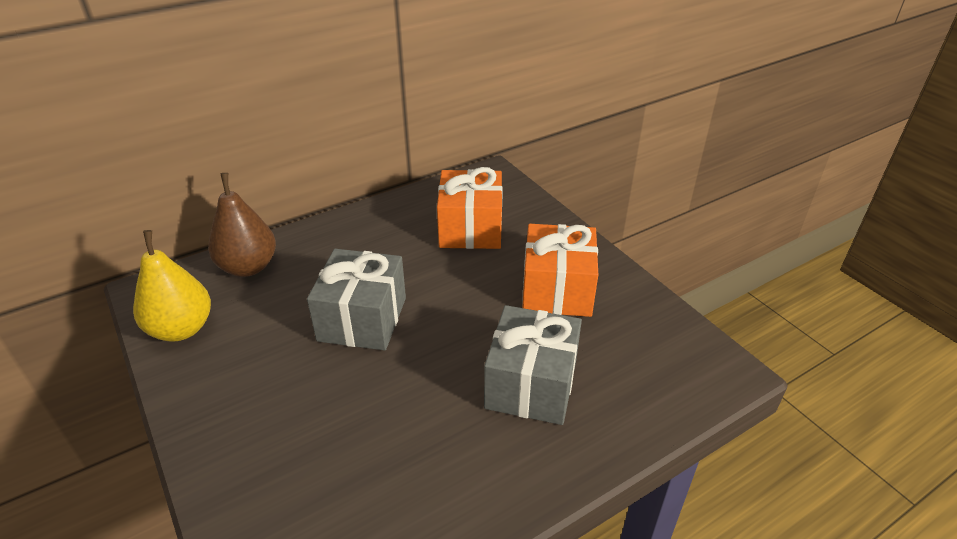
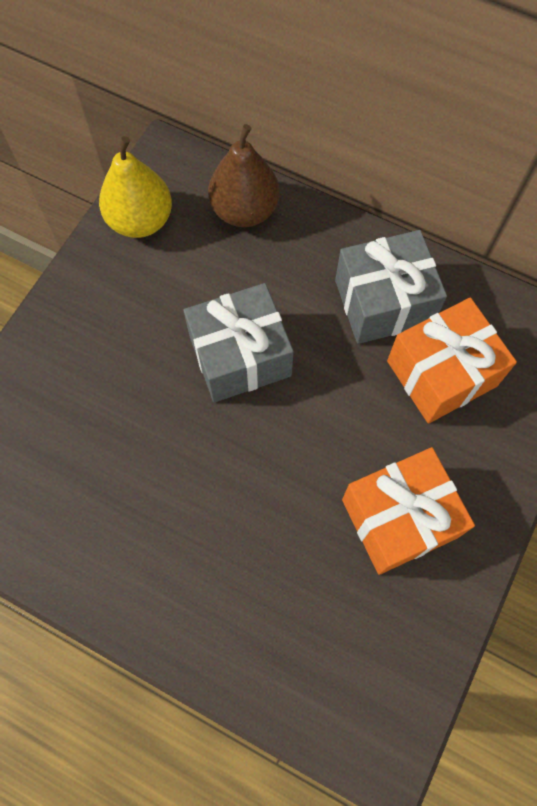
camera: 60 degrees right, 30 degrees up
(531, 384) = (248, 558): grey gift -> grey gift (383, 302)

